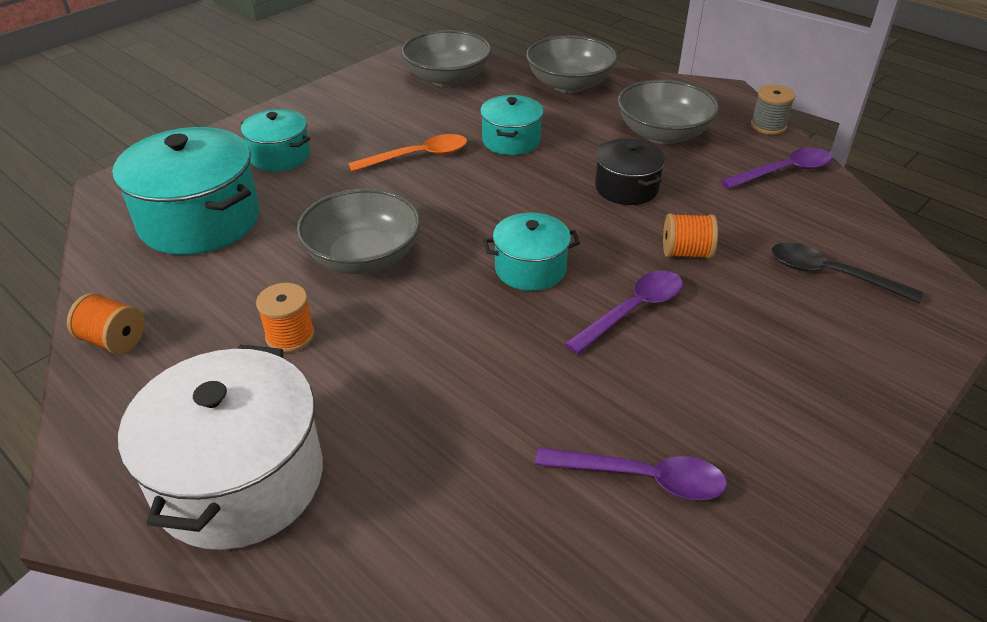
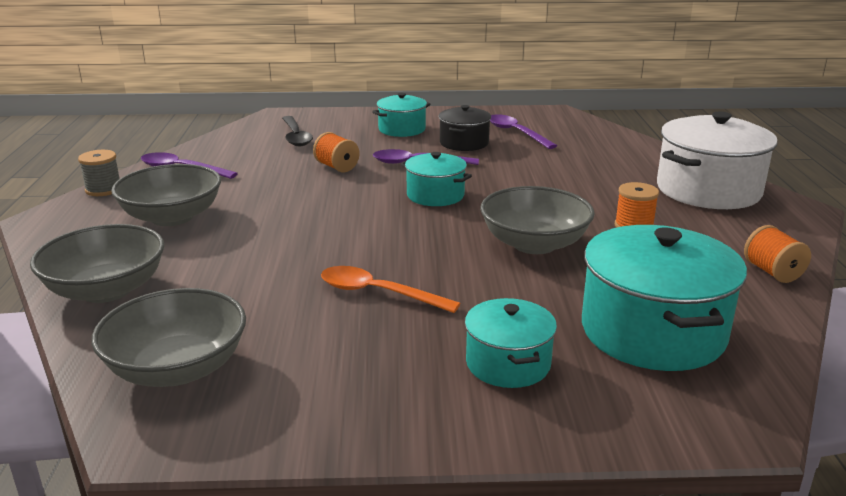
camera: 135 degrees left, 15 degrees down
(511, 141) = (279, 267): turquoise pot -> turquoise pot (402, 129)
(626, 188) = (286, 202): black pot -> black pot (464, 143)

